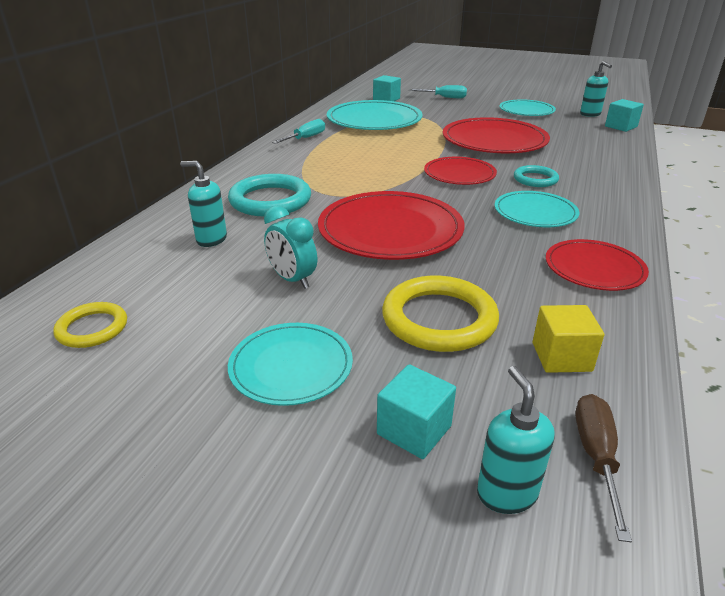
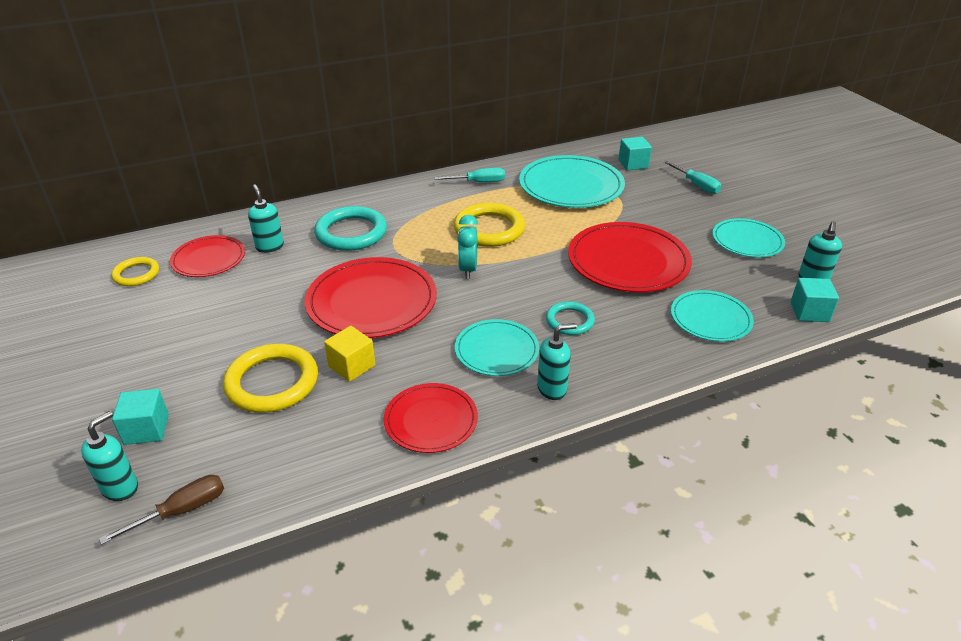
camera: 45 degrees right, 5 degrees up
(291, 366) = (165, 356): turquoise plate -> turquoise plate (710, 318)
(292, 280) = (256, 303): turquoise clock -> turquoise clock (468, 269)
(374, 158) = (489, 229): none -> yellow ring
(459, 174) = (520, 280): red plate -> red plate (208, 259)
(561, 357) = (279, 454): yellow cube -> yellow cube (352, 366)
(609, 213) = (552, 389): none -> turquoise soap dispenser

